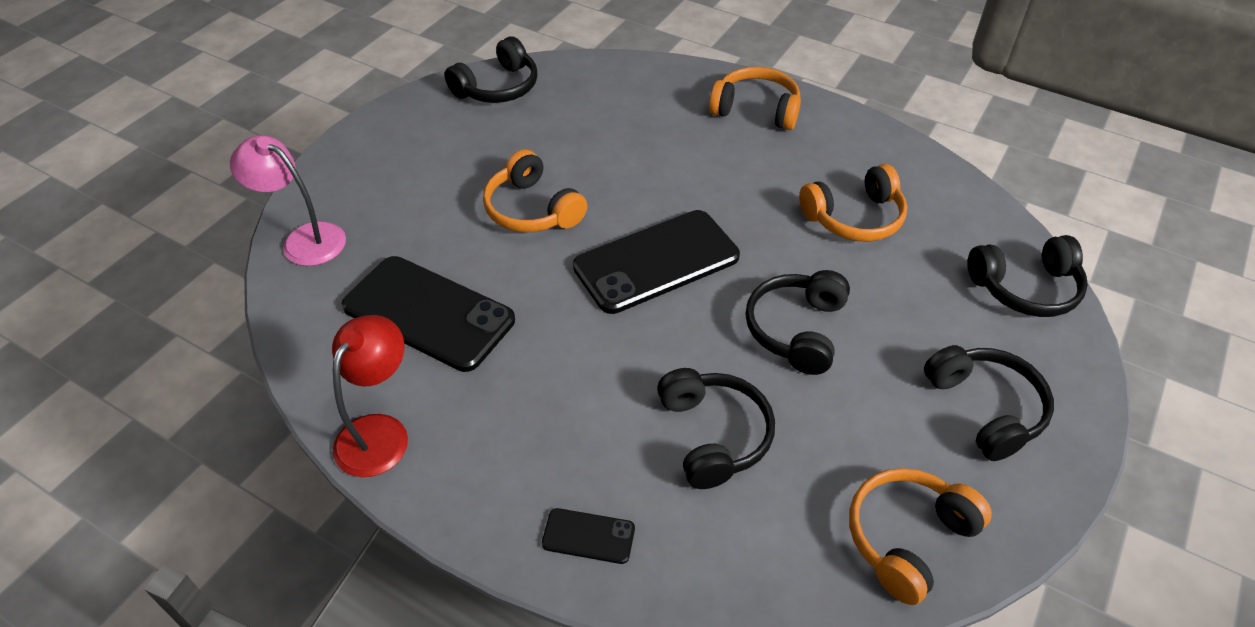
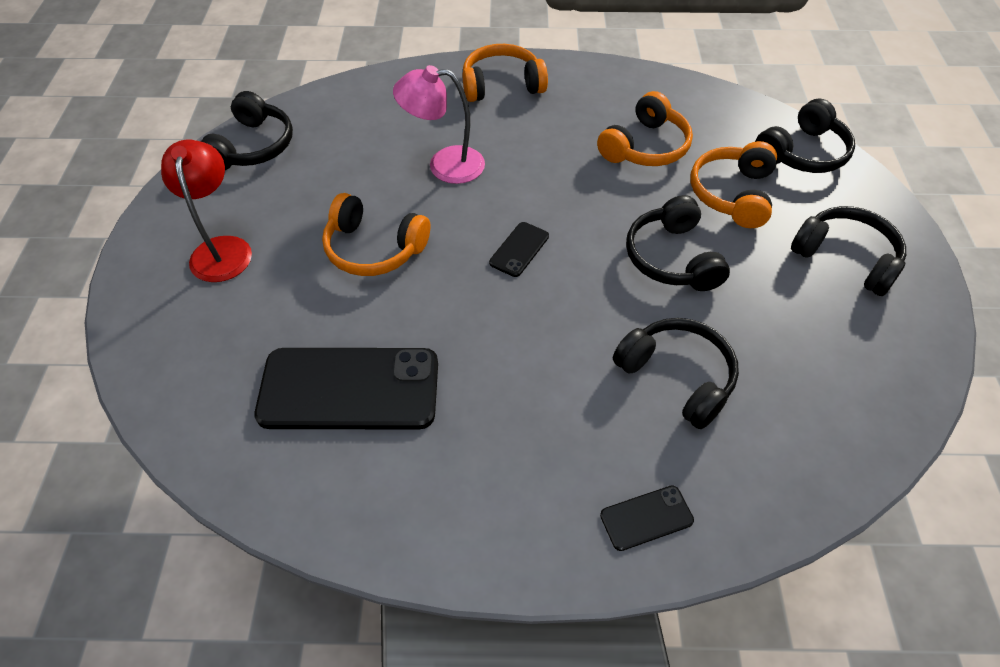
camera: 30 degrees left, 5 degrees up
(304, 239) = (162, 374): pink lamp -> pink lamp (444, 165)
(379, 432) = (389, 526): red lamp -> red lamp (221, 249)
(656, 262) = (519, 249): black phone -> black phone, size x0.44
(908, 538) = (872, 386): orange headphones -> orange headphones (732, 194)

